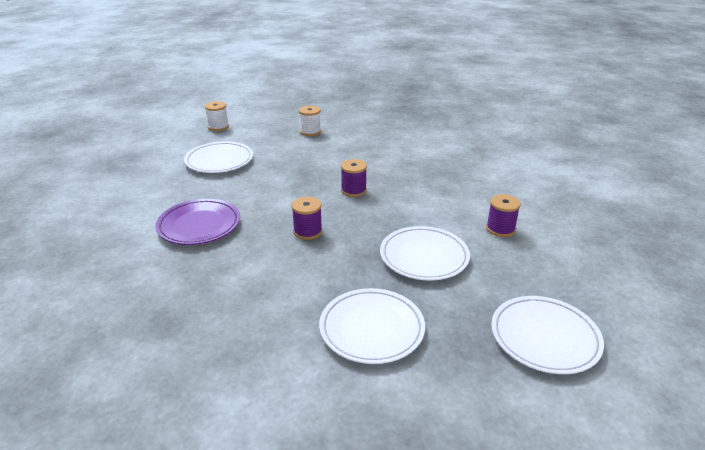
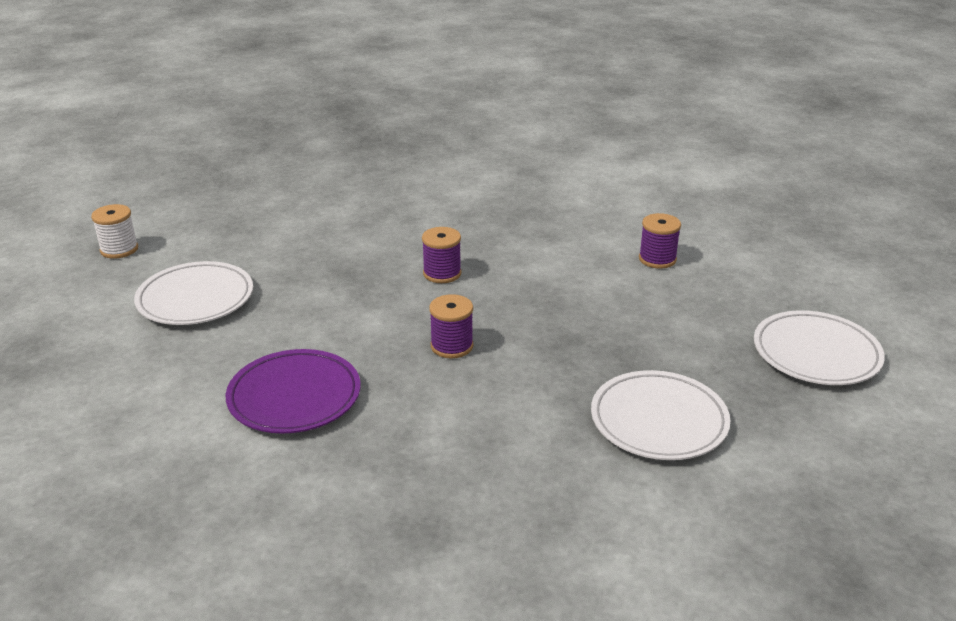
camera: 35 degrees left, 0 degrees up
(310, 132) = (278, 213): white spool -> none
(424, 257) = (617, 321): white plate -> none

